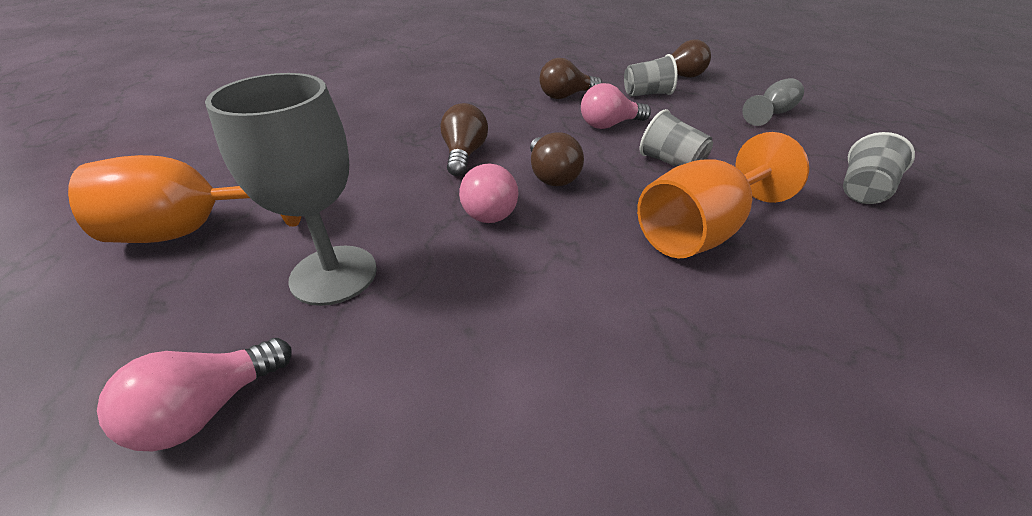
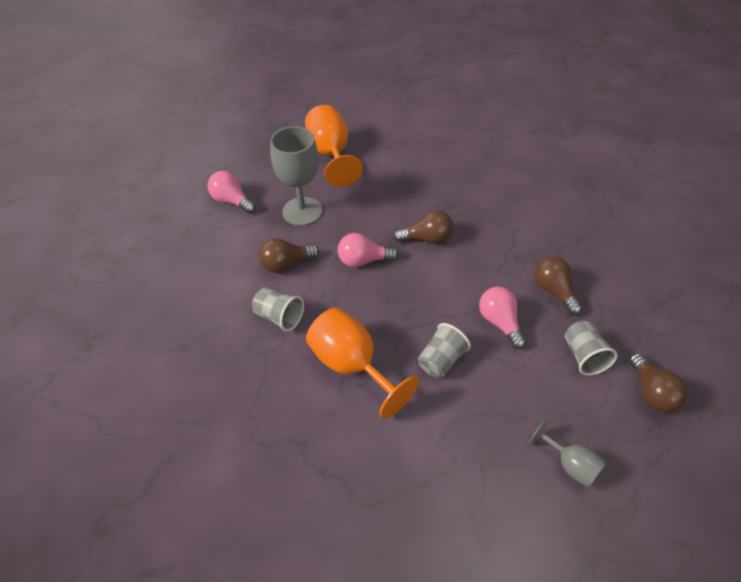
camera: 85 degrees right, 10 degrees up
(551, 176) = (407, 287): brown light bulb -> brown light bulb (286, 264)
(862, 190) = (422, 493): grey cup -> grey cup (279, 317)

